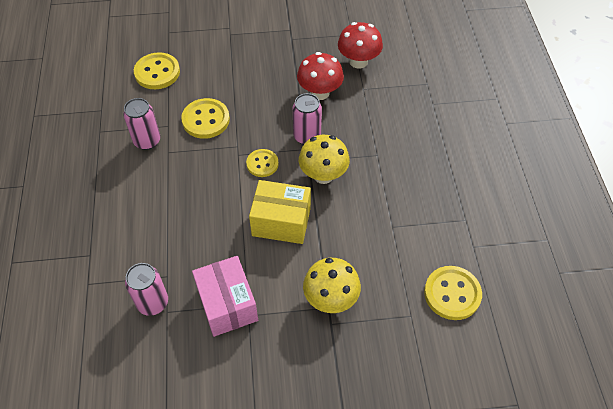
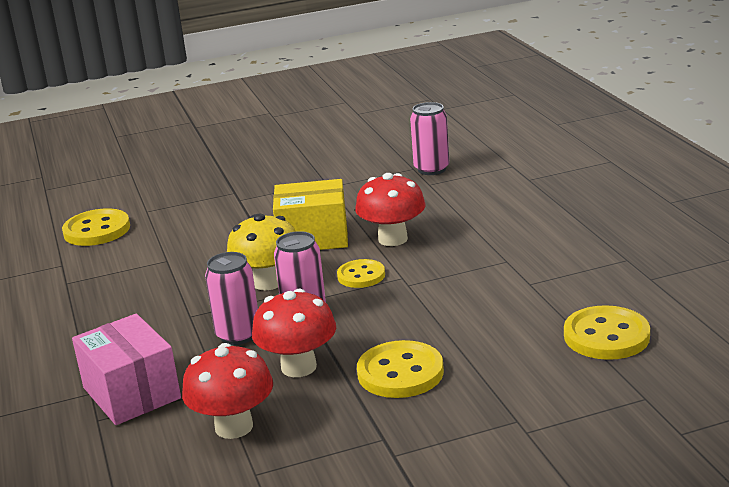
camera: 170 degrees right, 30 degrees down
(147, 141) = (546, 264): pink can -> pink can (238, 335)
(206, 120) = (475, 299): yellow button -> yellow button (400, 373)
(227, 201) = (393, 239): none -> red mushroom
(227, 304) = (350, 182): pink box -> pink box (131, 393)
(330, 299) = (237, 204): yellow mushroom -> none

